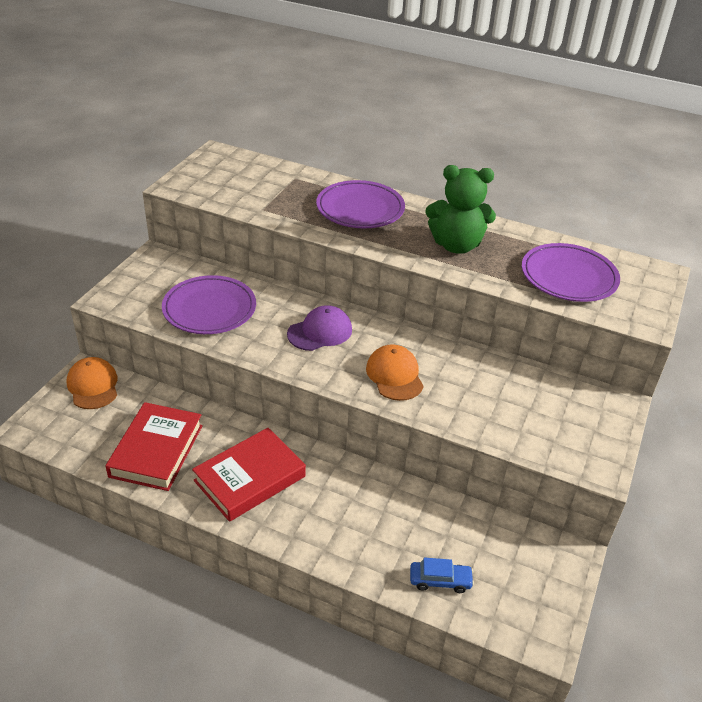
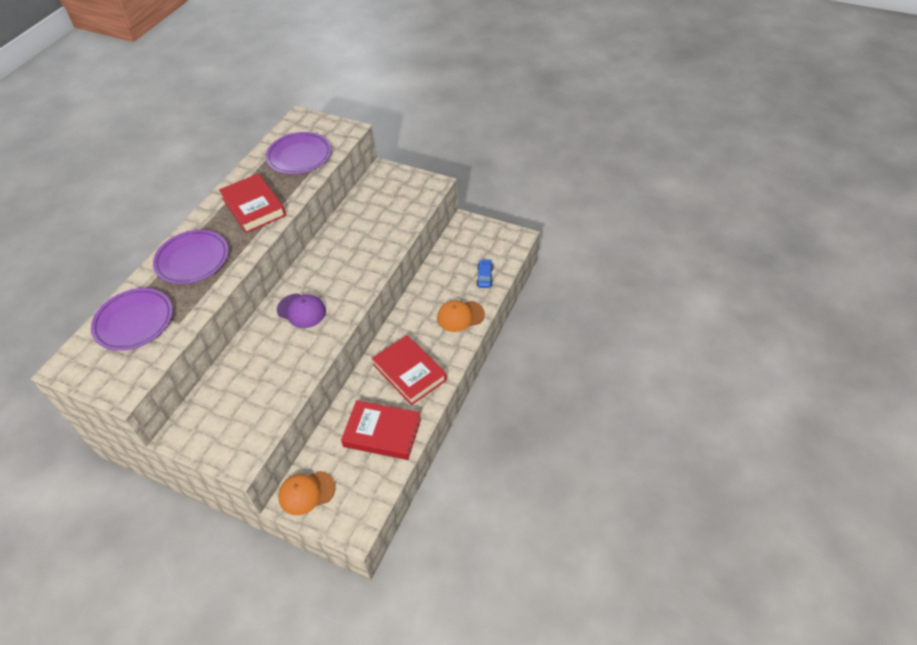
camera: 85 degrees left, 10 degrees up
(209, 309) = (264, 383): purple plate -> purple plate (134, 322)
(320, 332) = (301, 311): purple cap -> purple cap turned 150 degrees clockwise
(394, 375) = (352, 269): orange cap -> orange cap (460, 316)
(456, 245) = (254, 207): green teddy bear -> red book

